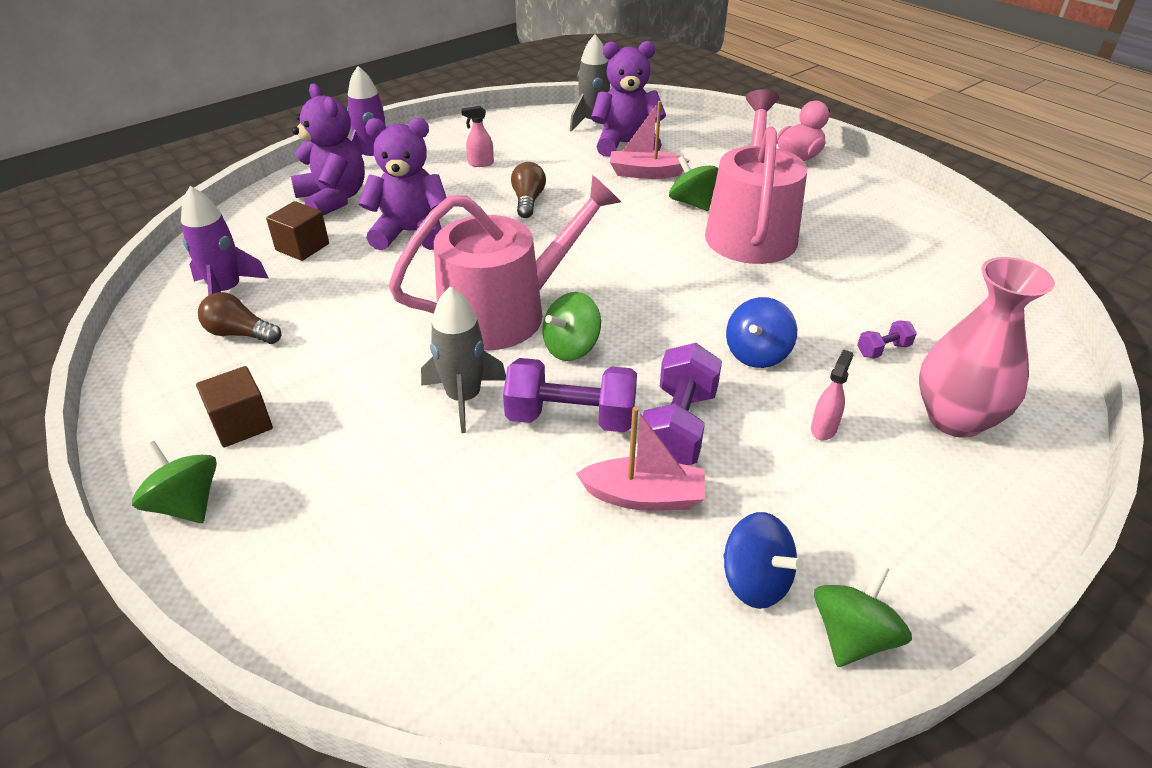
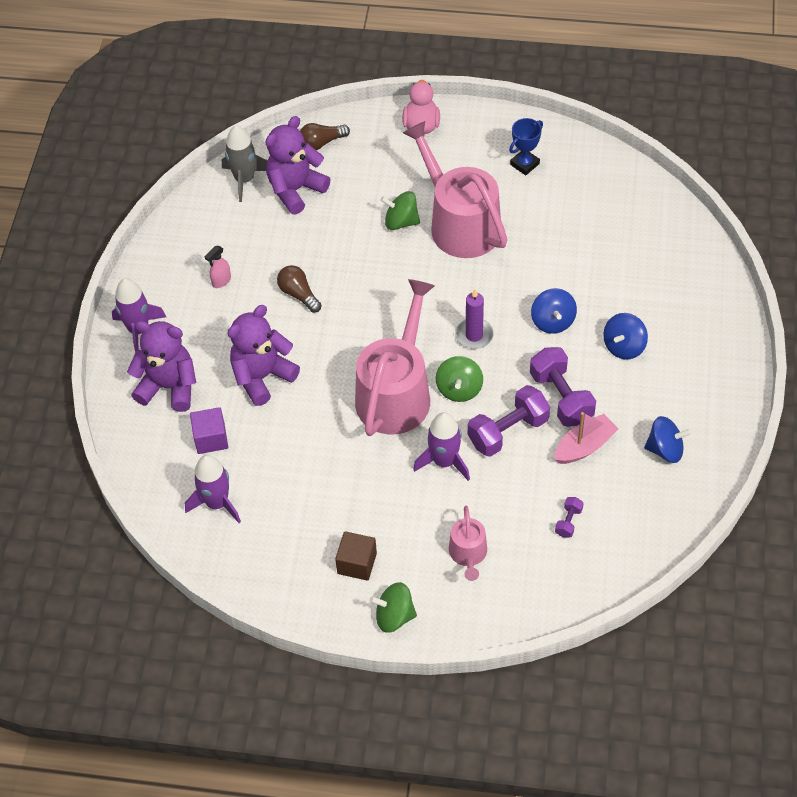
camera: 40 degrees left, 15 degrees up
(240, 334) = (272, 521): brown light bulb -> brown light bulb (321, 143)
(302, 247) = (211, 438): brown cube -> purple cube
(353, 505) = (468, 554): none -> pink watering can
(464, 398) = (444, 461): grey rocket -> purple rocket
(645, 173) = (342, 212): pink boat -> none
(650, 315) = (474, 335): none -> purple candle
(823, 428) = (624, 346): pink spray bottle -> blue spinning top
(852, 636) = (718, 444): green spinning top -> none
(878, 224) = (524, 164): none -> blue trophy
(883, 350) = (608, 272): purple dumbbell -> purple dumbbell (568, 522)
(955, 419) = (673, 295): pink vase -> none

